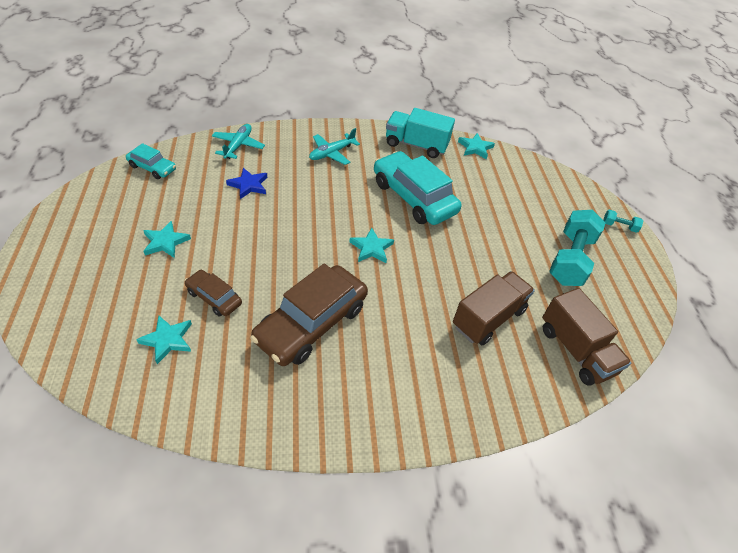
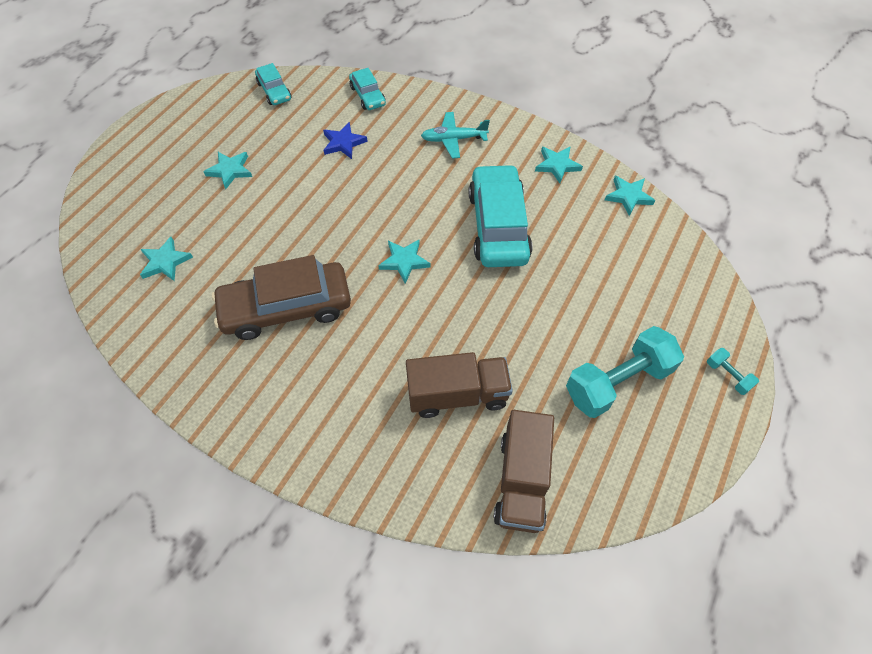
camera: 40 degrees right, 10 degrees up
(214, 297) = (228, 242): brown car -> none
(238, 145) = (367, 96): turquoise plane -> turquoise car
(416, 145) = (557, 165): turquoise truck -> turquoise star

